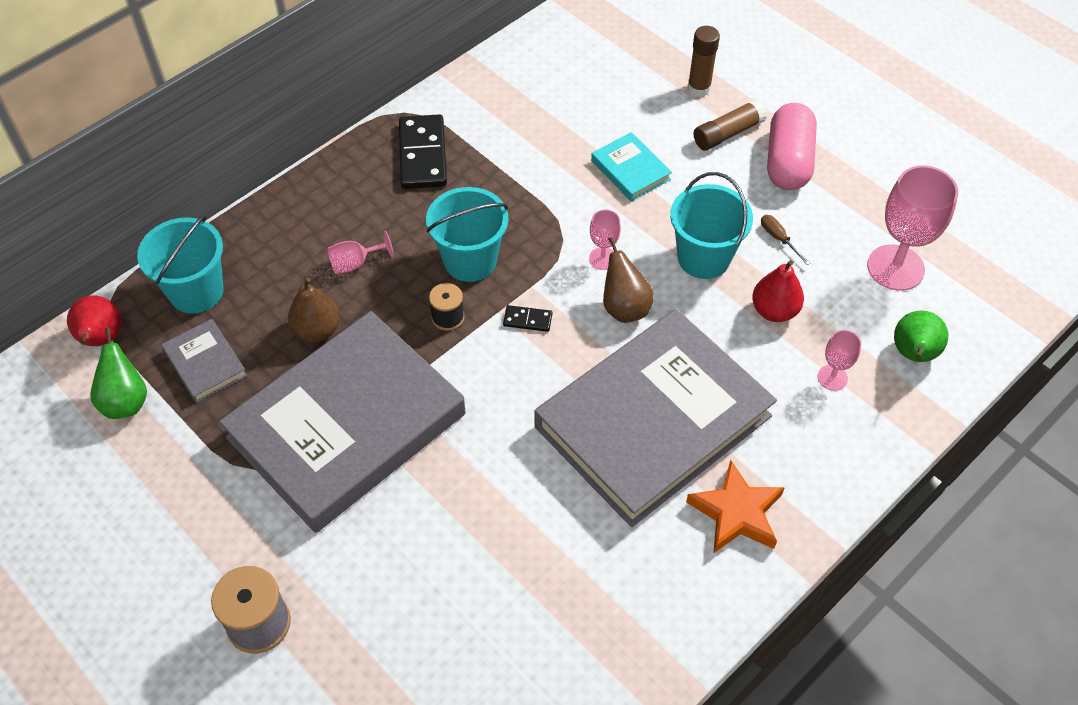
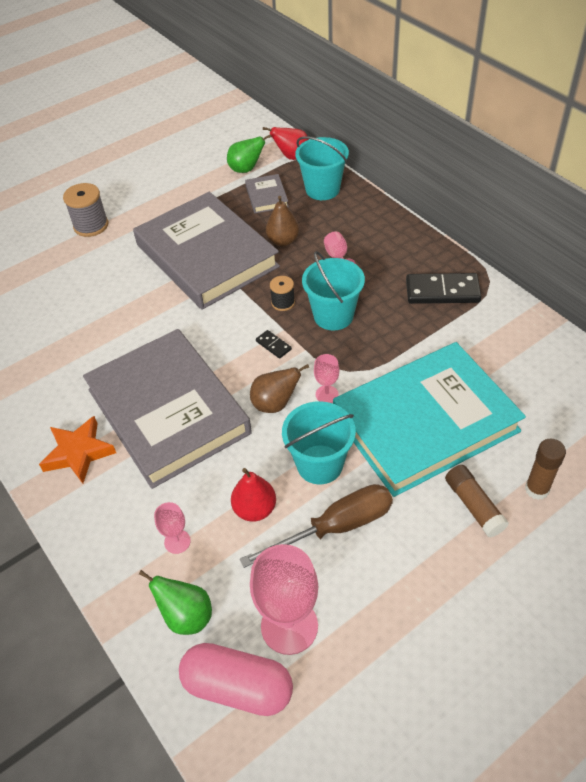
camera: 100 degrees right, 5 degrees down
(205, 363) = (266, 196): grey book -> grey book turned 75 degrees counterclockwise
(527, 320) = (273, 345): black domino -> black domino turned 60 degrees counterclockwise
(630, 170) = (425, 422): turquoise book -> turquoise book, size x2.49
(778, 239) = (336, 527): brown screwdriver -> brown screwdriver, size x2.42
(787, 161) = (435, 553): pink capsule -> pink capsule (238, 686)

